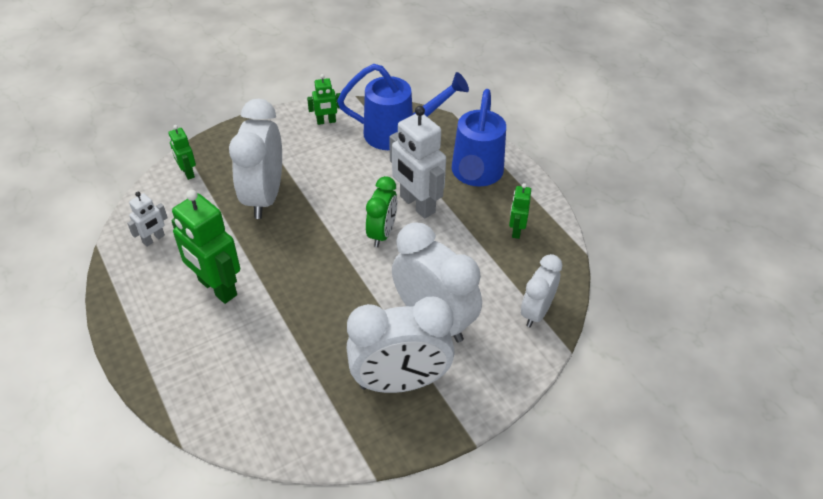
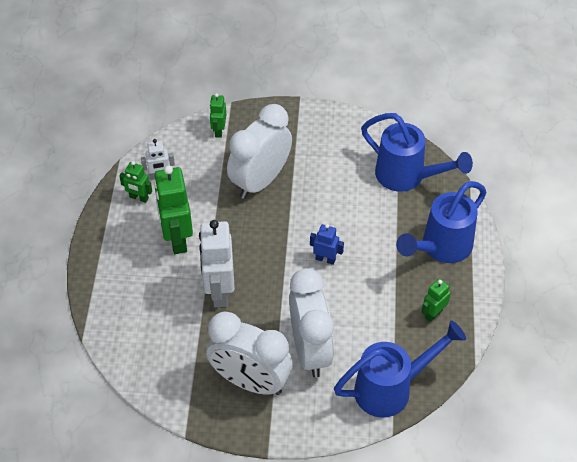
camera: 35 degrees right, 5 degrees up
(326, 121) = (356, 136): green robot -> green robot (139, 198)
(382, 233) = (325, 259): green clock -> blue robot
(417, 204) = (371, 249): white robot -> white robot (219, 291)
(536, 312) = (392, 388): white clock -> blue watering can

